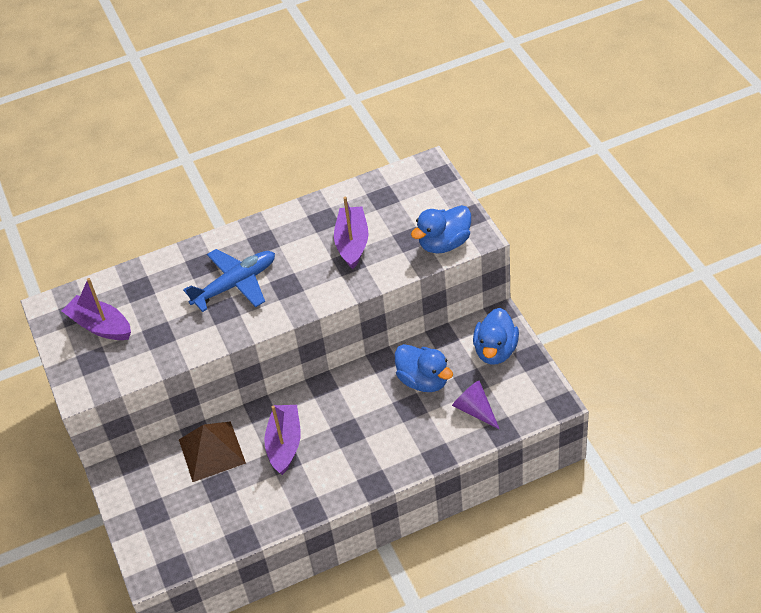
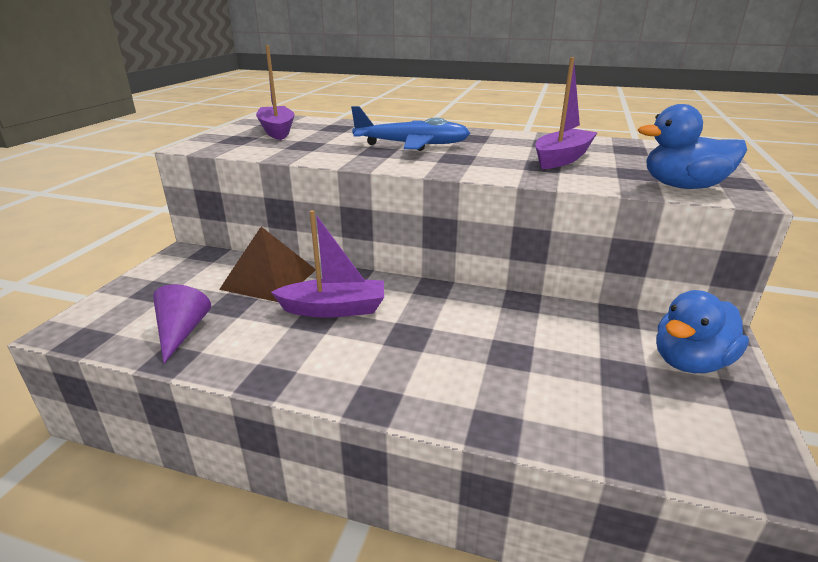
camera: 35 degrees right, 20 degrees down
(285, 444) = (334, 309): purple boat -> purple boat turned 45 degrees clockwise
(423, 380) = (554, 340): blue duck -> none
(475, 410) = (604, 407): purple cone -> purple cone (182, 332)

